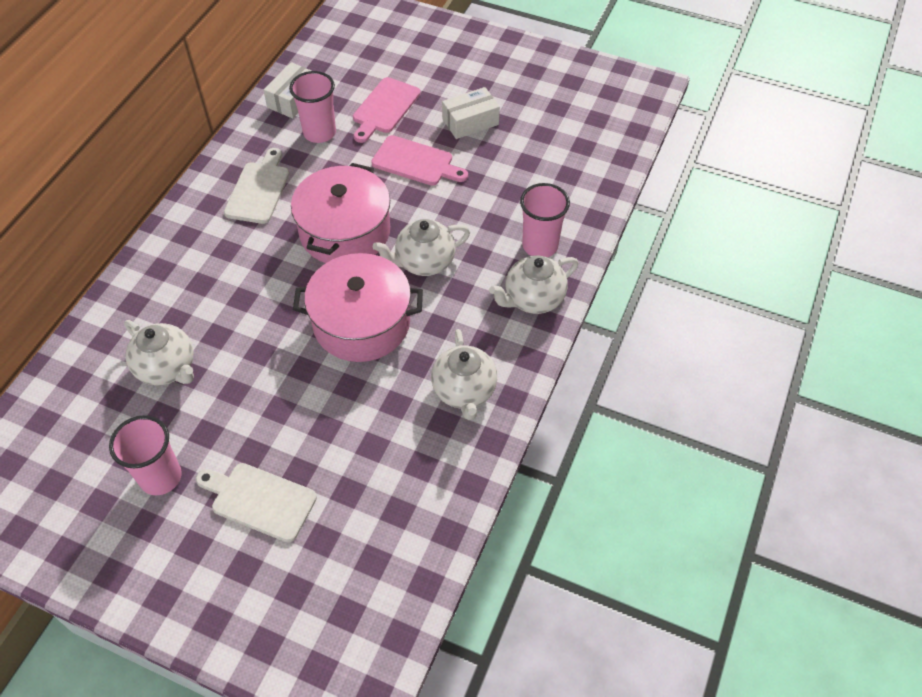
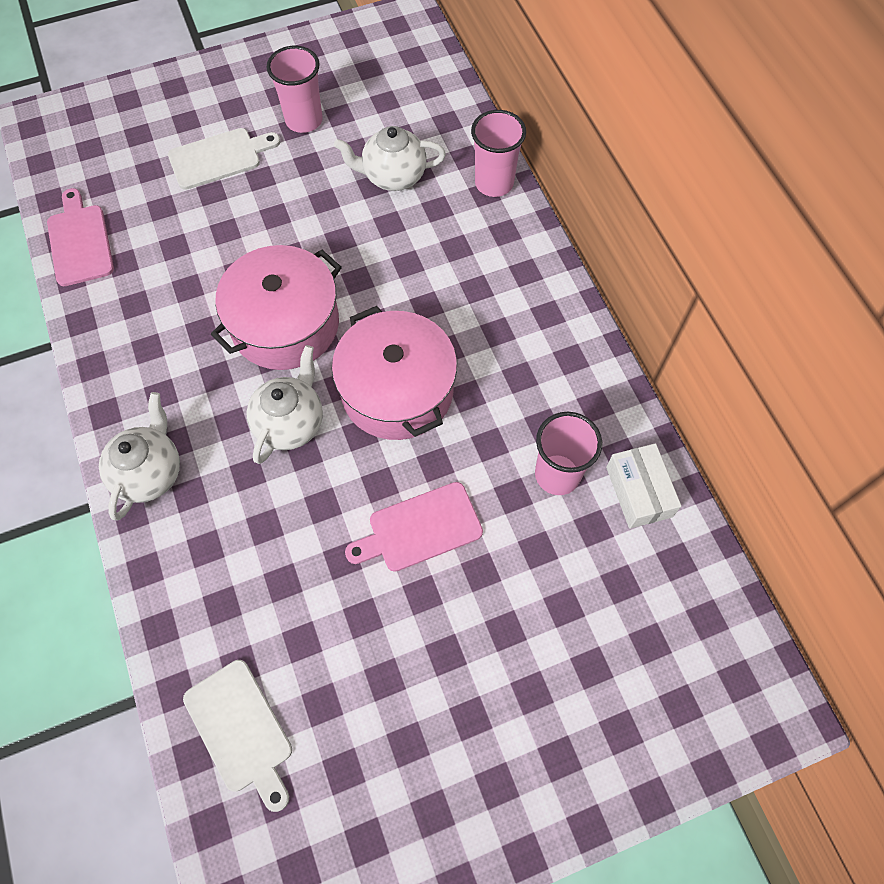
camera: 135 degrees right, 10 degrees up
(259, 190) = (527, 363): white cutting board -> white cutting board (241, 730)
(384, 108) = (534, 571): pink cutting board -> pink cutting board (80, 241)
(464, 391) = (139, 340): white teapot -> none
(470, 122) = (422, 642): white box -> none
(540, 246) = (193, 539): pink cup -> pink cup (494, 183)

